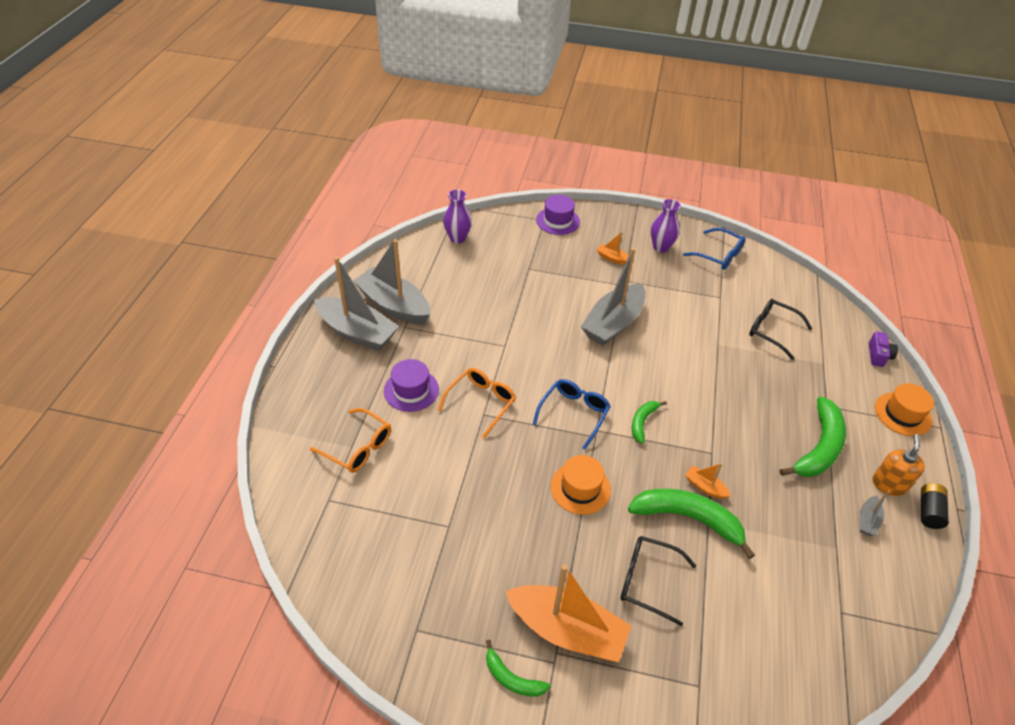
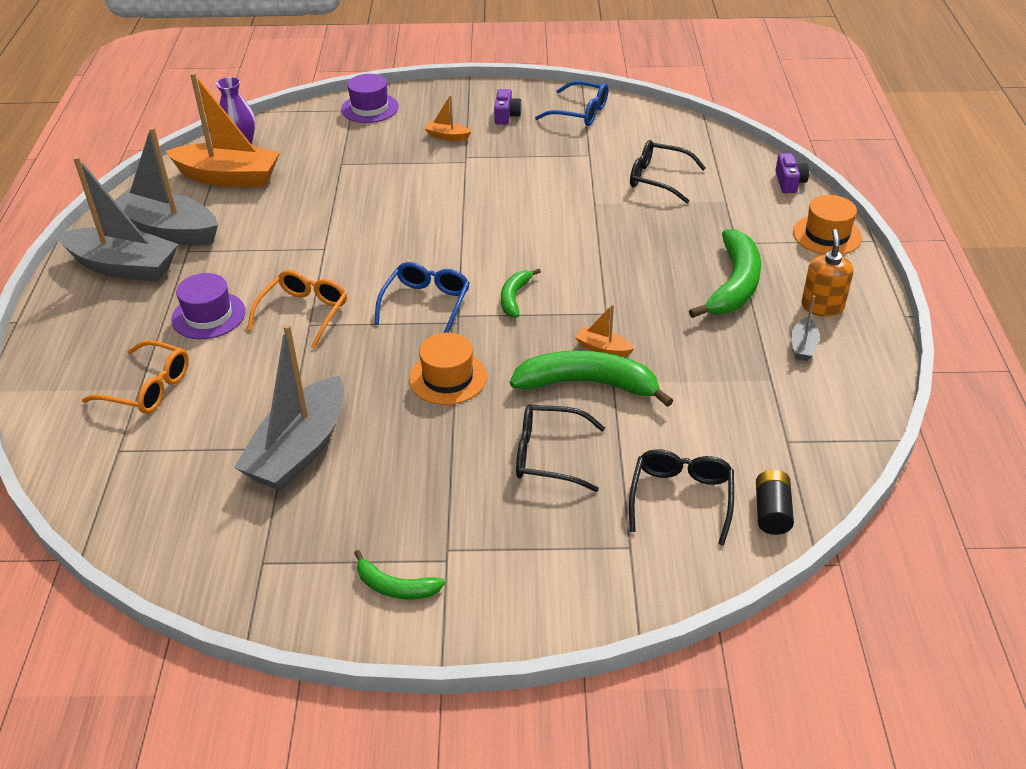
camera: 10 degrees left, 5 degrees down
(567, 630) = (456, 524): orange boat -> orange boat (228, 177)
(613, 323) = (460, 203): grey boat -> grey boat (299, 450)
(661, 247) = (506, 115): purple vase -> purple camera
(747, 648) = (681, 498): none -> black glasses
(929, 511) = (872, 324): black battery -> black battery (771, 512)

